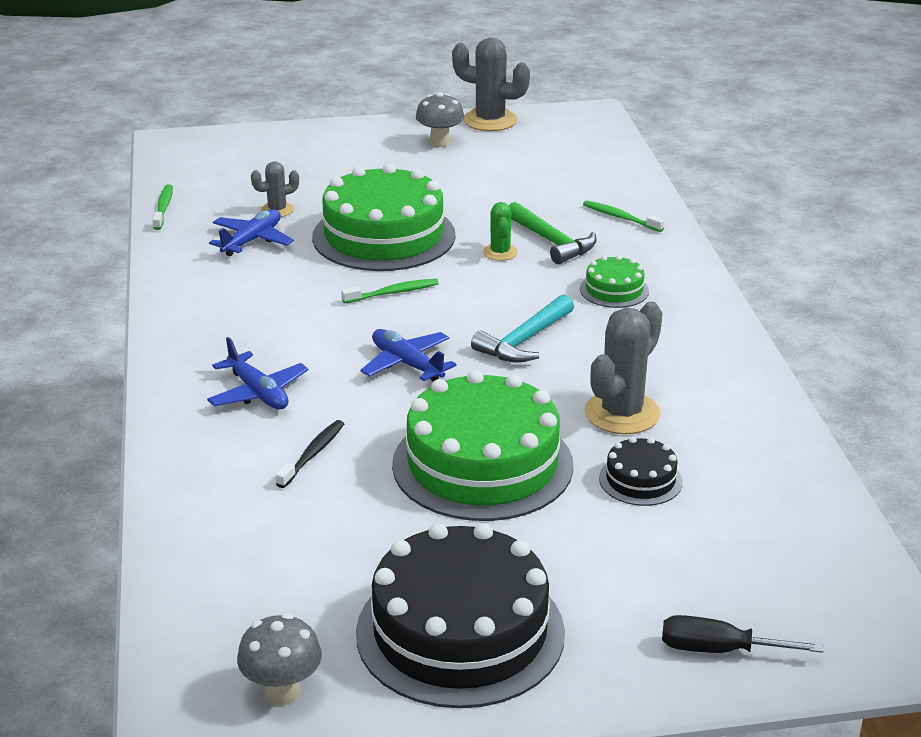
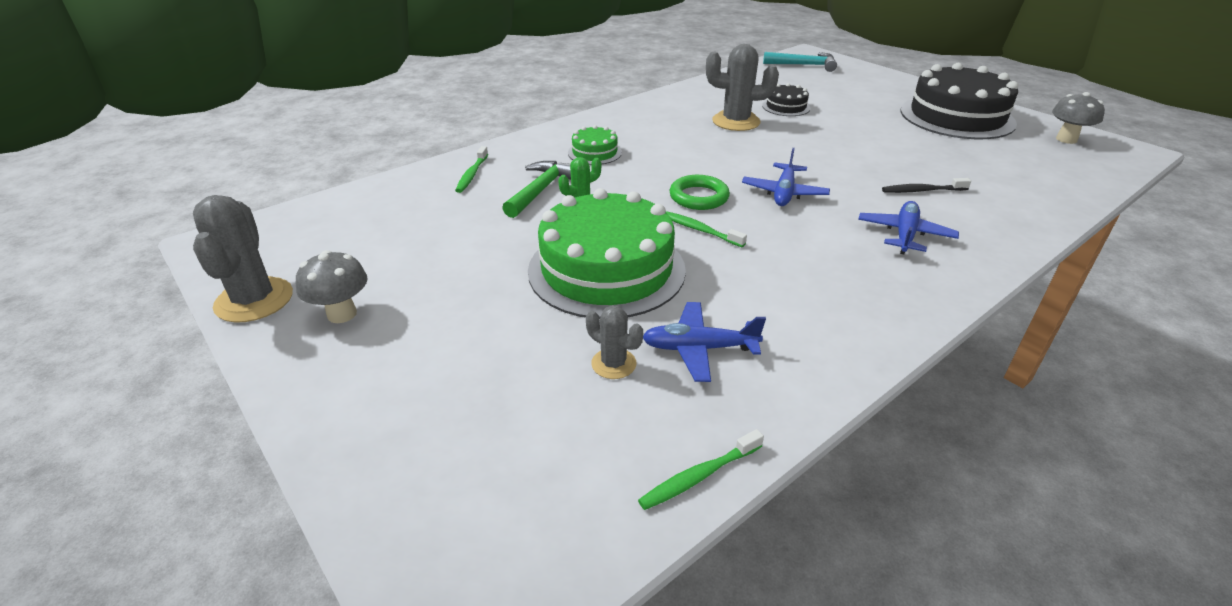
camera: 120 degrees left, 5 degrees up
(452, 314) = (699, 197): none -> green ring
(482, 464) = (840, 142): green cake -> none
(524, 340) = (699, 164): turquoise hammer -> turquoise hammer (804, 65)
(719, 650) = (866, 75): black screwdriver -> none

